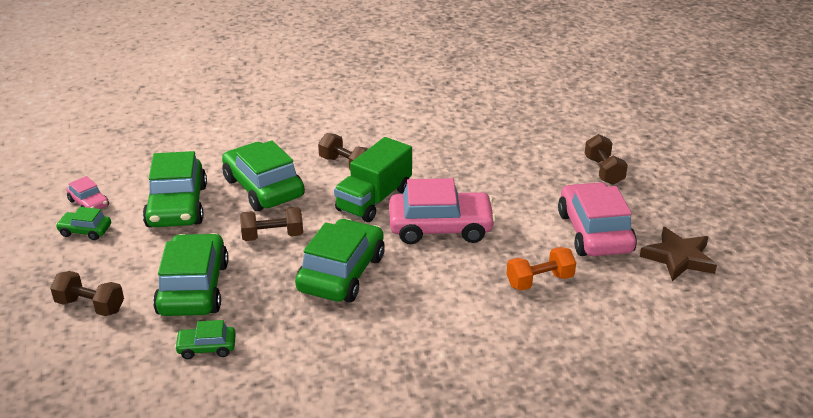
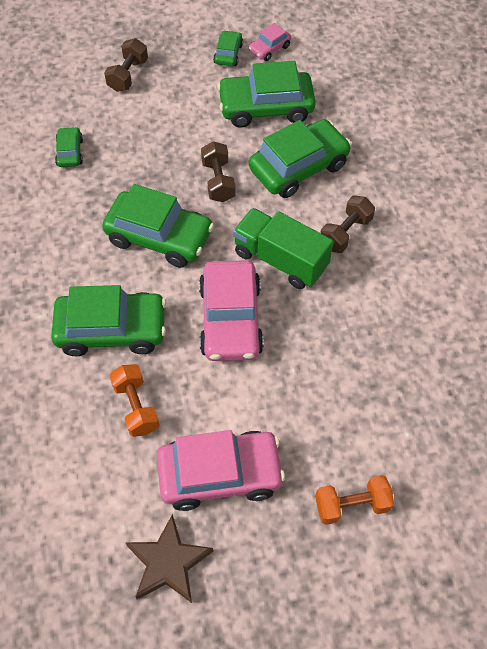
camera: 90 degrees right, 25 degrees up
(193, 288) = (145, 134): green car -> green car (111, 330)
(603, 171) = (352, 505): brown dumbbell -> orange dumbbell

